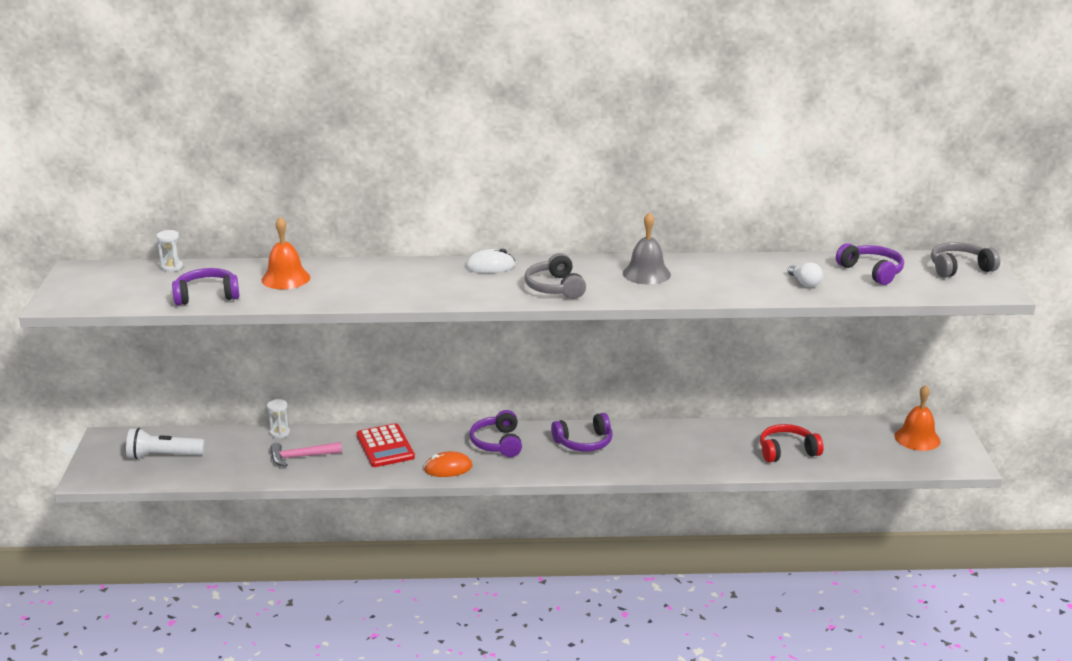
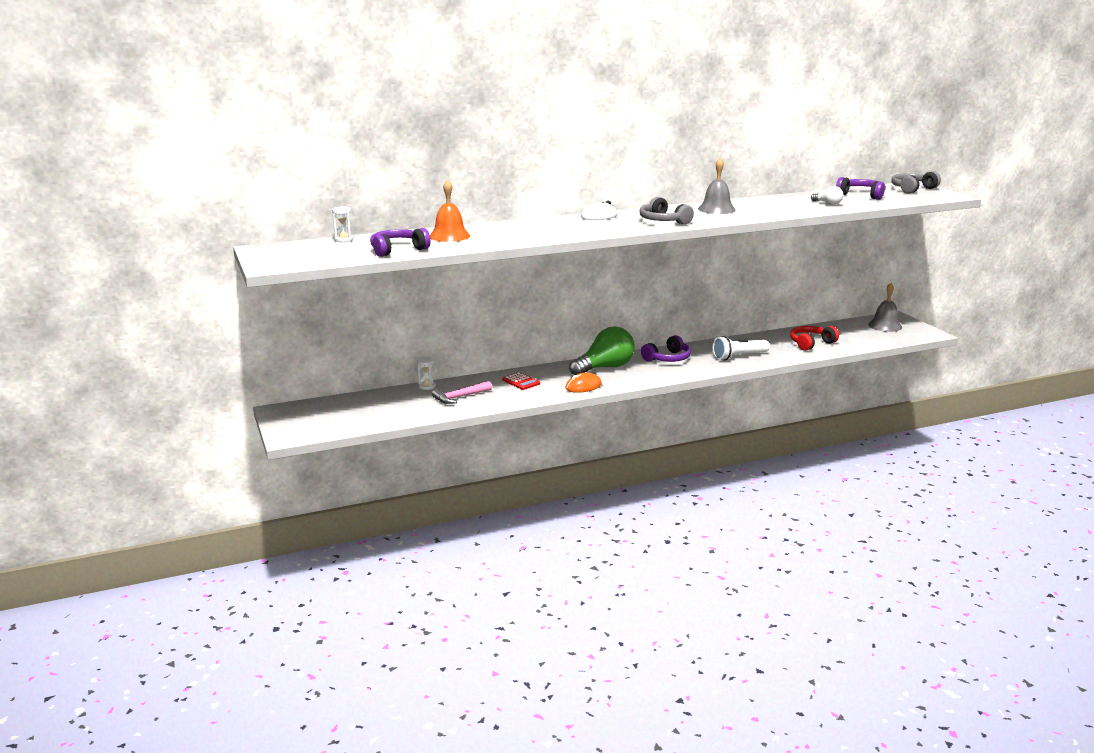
camera: 20 degrees left, 5 degrees down
(163, 456) = (341, 413): white flashlight -> white flashlight (738, 357)
(385, 446) = (521, 382): red calculator -> red calculator, size x0.64
(497, 443) = (605, 368): purple headphones -> green light bulb
(917, 438) = (885, 326): orange bell -> grey bell

